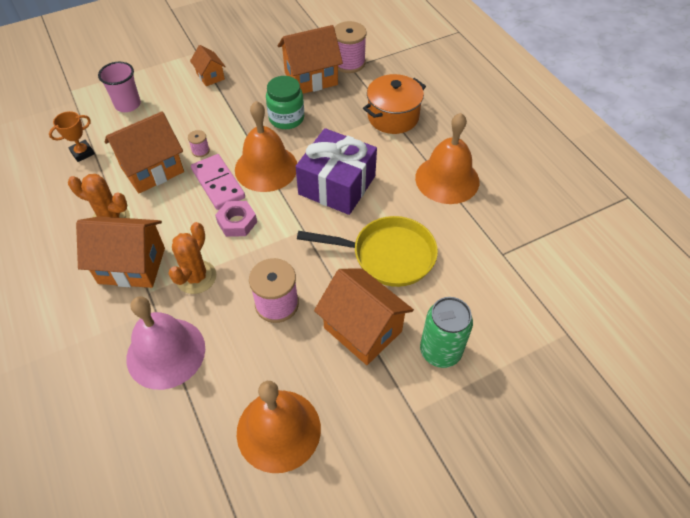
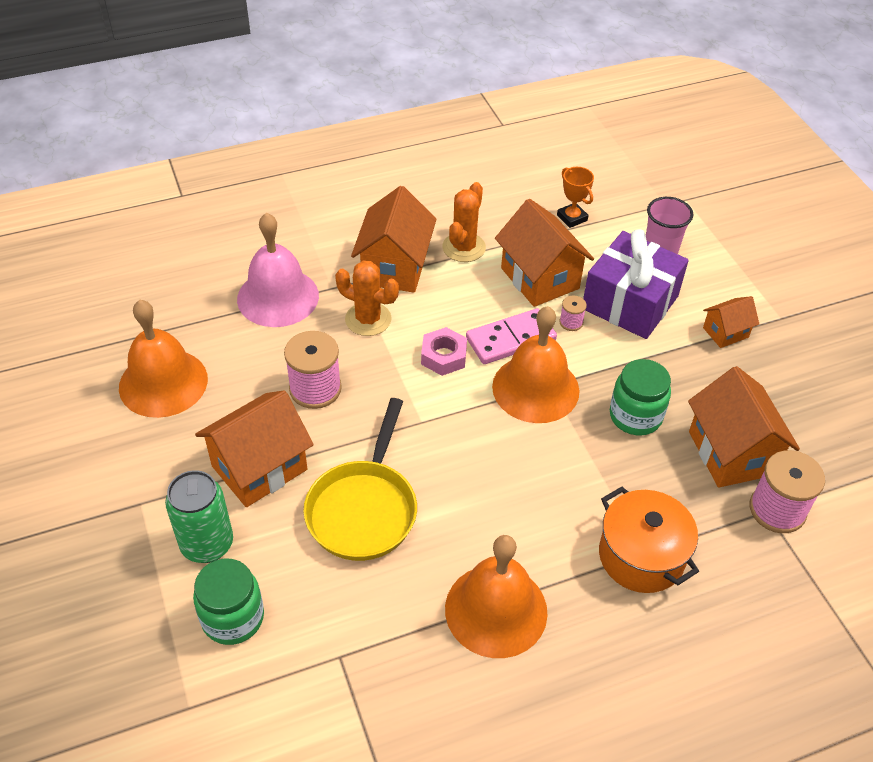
camera: 95 degrees right, 5 degrees down
(337, 185) = (496, 465): purple gift -> purple gift (630, 302)
(495, 321) = (233, 618): none -> green jar

